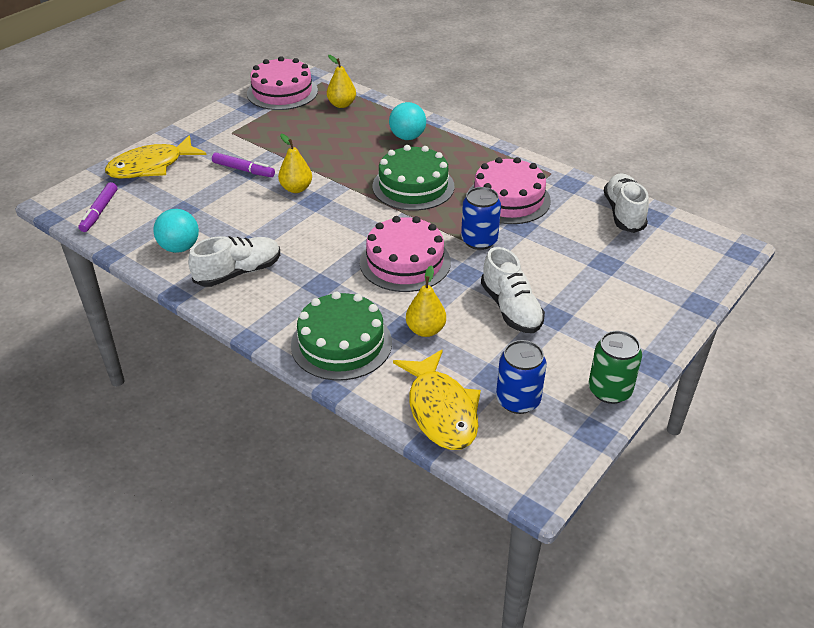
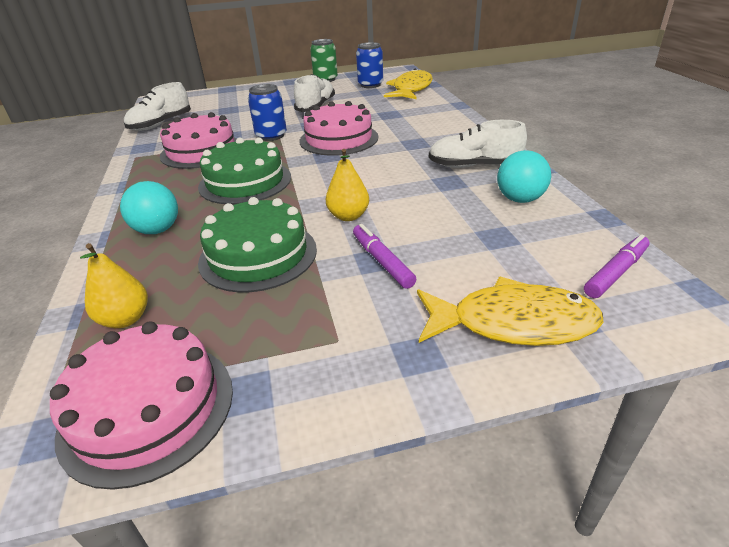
camera: 140 degrees left, 5 degrees down
(341, 343) = (434, 117): green cake -> green cake (258, 255)
(425, 330) = (377, 111): yellow pear -> none

